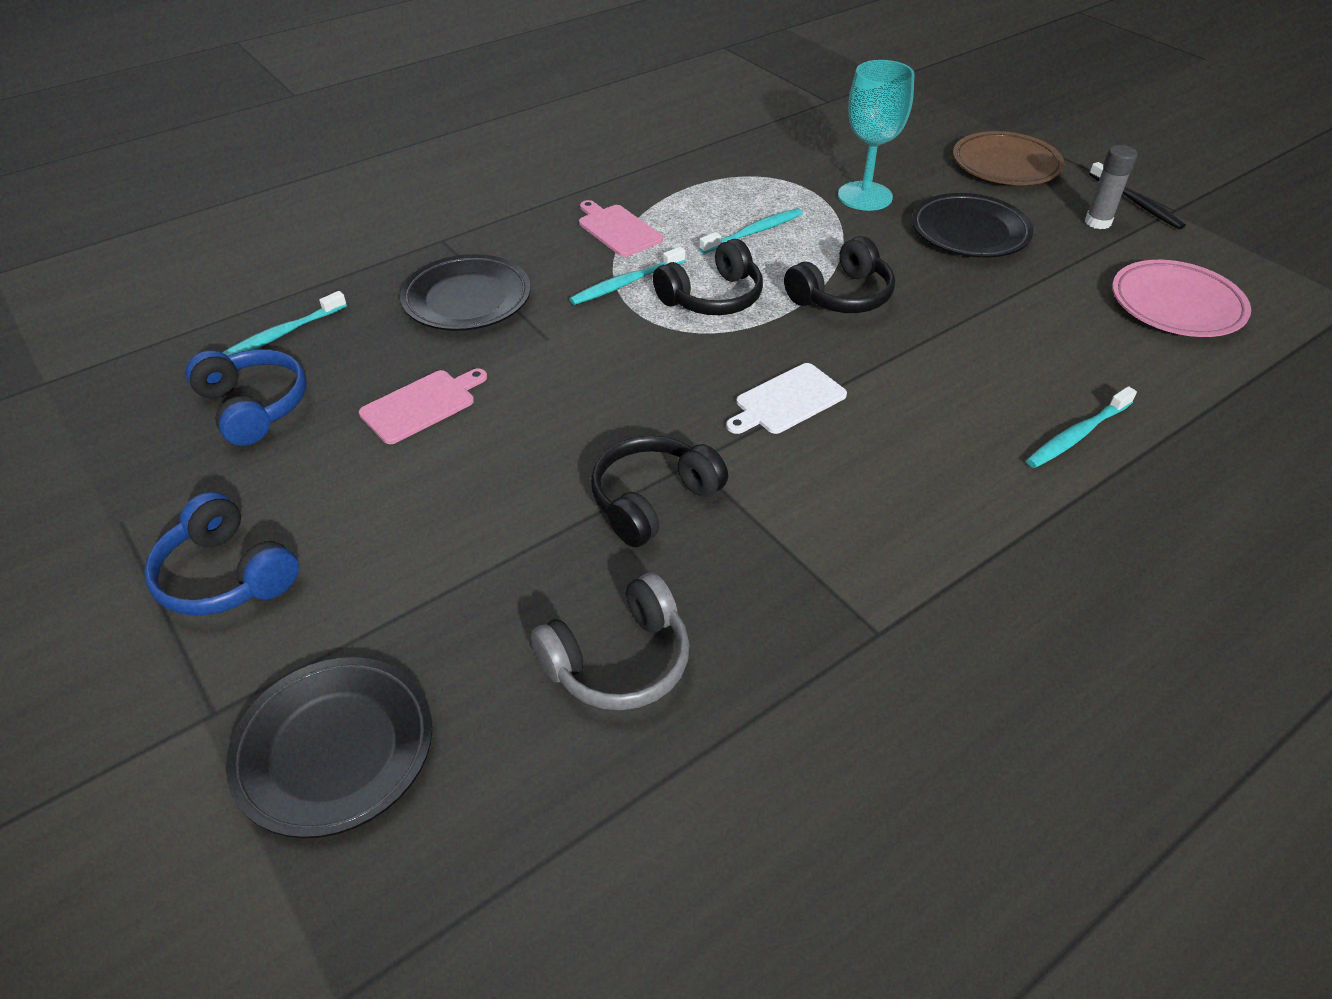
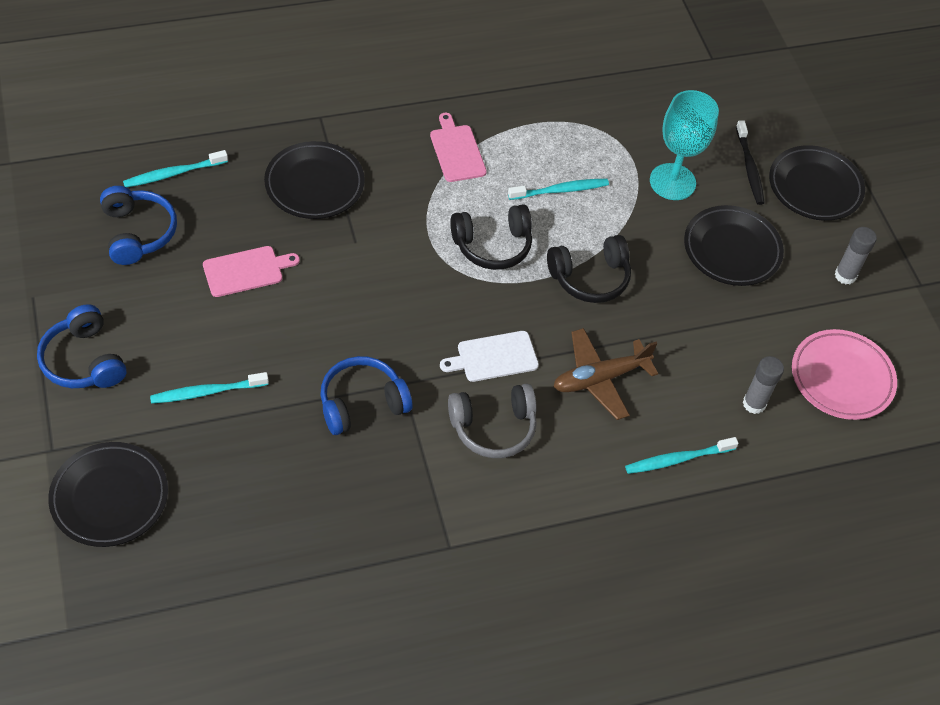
camera: 15 degrees right, 10 degrees up
(619, 661) = (287, 505): grey headphones -> grey headphones (493, 427)
(625, 283) = (436, 209): turquoise toothbrush -> turquoise toothbrush (206, 392)
(653, 500) = (362, 403): black headphones -> blue headphones
(925, 384) = (600, 378): none -> brown plane
(1005, 165) = (814, 187): brown plate -> black plate
(1110, 355) = (754, 403): none -> grey glue stick
(1136, 203) = (894, 266): black toothbrush -> black toothbrush (749, 168)

